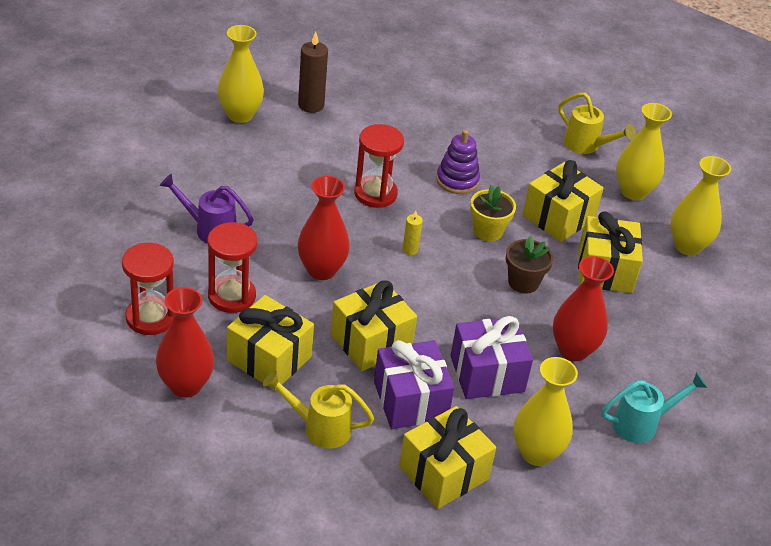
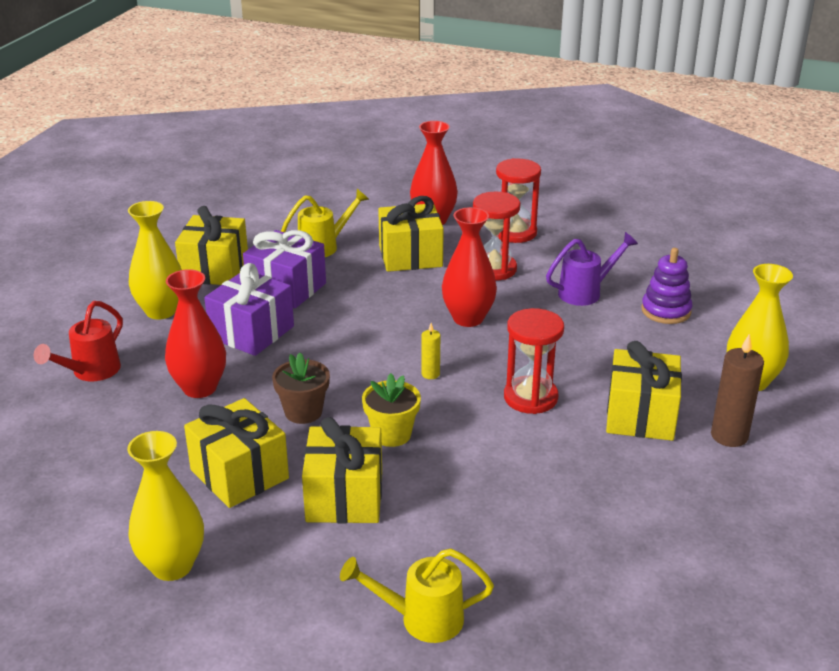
camera: 140 degrees right, 10 degrees down
(371, 342) = (362, 301): yellow gift -> yellow gift (640, 416)
(457, 180) = (487, 462): purple stacking toy -> purple stacking toy (666, 311)
(633, 191) = (299, 593): yellow vase -> none
(642, 424) = (90, 372): turquoise watering can -> red watering can

